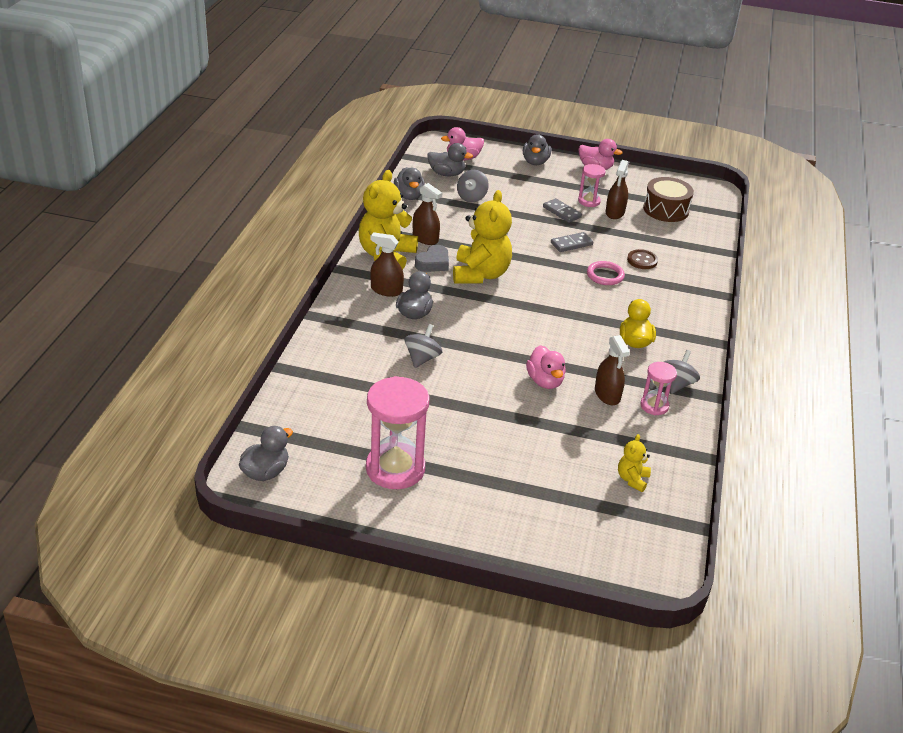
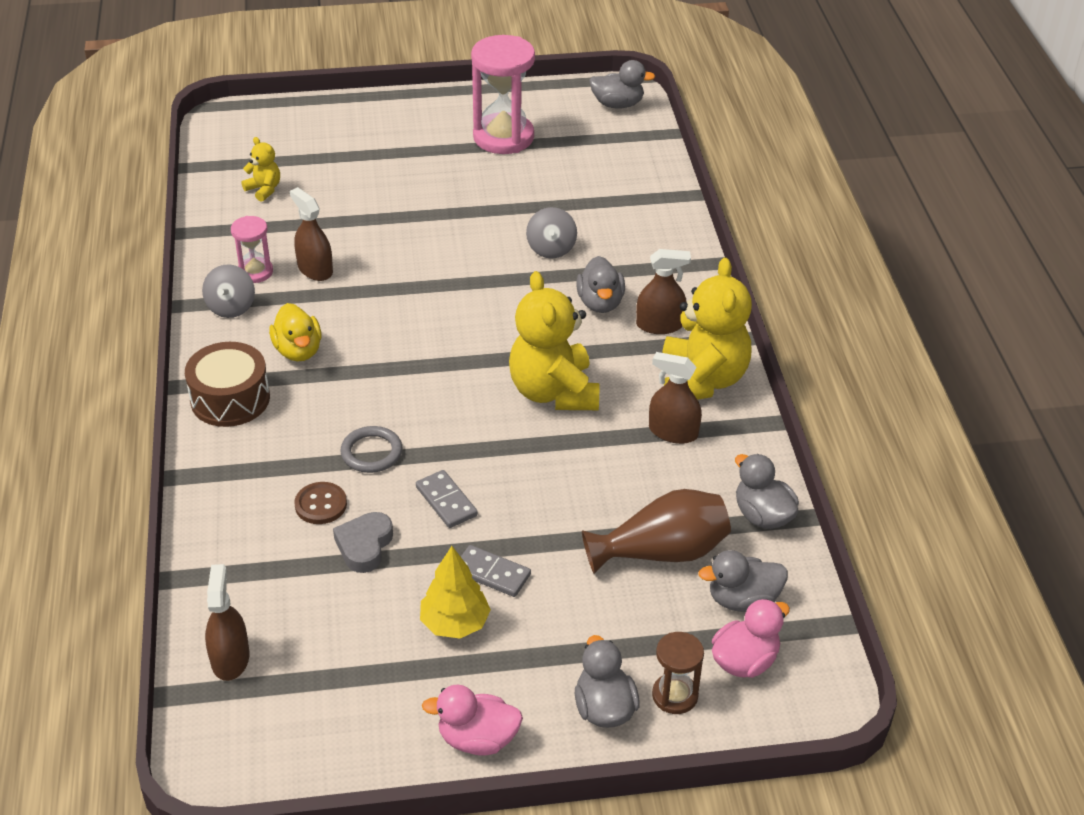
camera: 160 degrees right, 5 degrees up
(265, 472) = (617, 104): grey duck -> grey duck turned 105 degrees counterclockwise
(433, 263) = (631, 390): grey heart -> grey heart (364, 546)
(471, 197) = (661, 552): grey spinning top -> brown vase
(502, 157) = (675, 695): none -> brown hourglass
(545, 381) = (394, 264): pink duck -> none
(571, 244) = (446, 501): grey domino -> grey domino turned 75 degrees counterclockwise
(589, 201) = (455, 623): pink hourglass -> yellow tree
(605, 275) = (371, 452): pink ring -> grey ring
(615, 212) = (397, 609): brown spray bottle -> brown spray bottle (230, 658)
(632, 479) = (264, 189): yellow teddy bear -> yellow teddy bear turned 45 degrees counterclockwise
(666, 209) = (303, 656): brown drum -> brown drum (230, 399)

